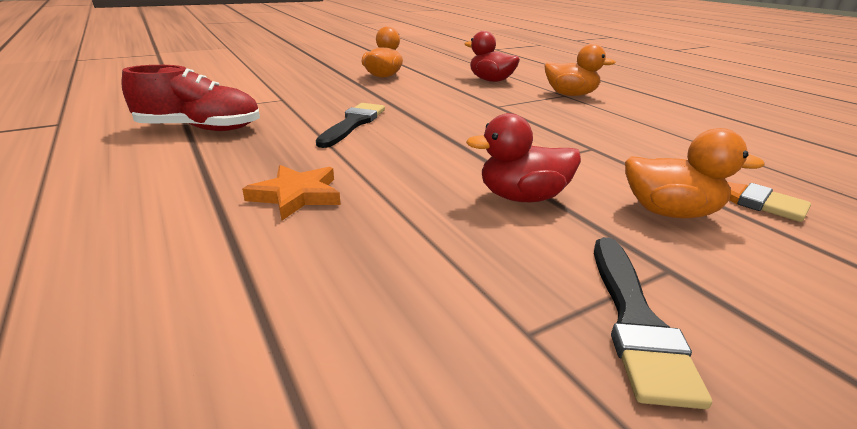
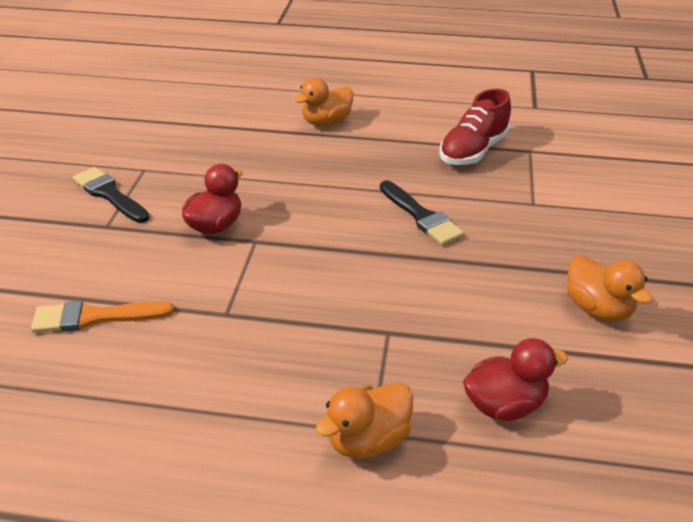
camera: 130 degrees right, 10 degrees up
(297, 195) = (317, 157): orange star -> none
(669, 212) = (124, 269): orange duck -> orange duck (326, 122)

